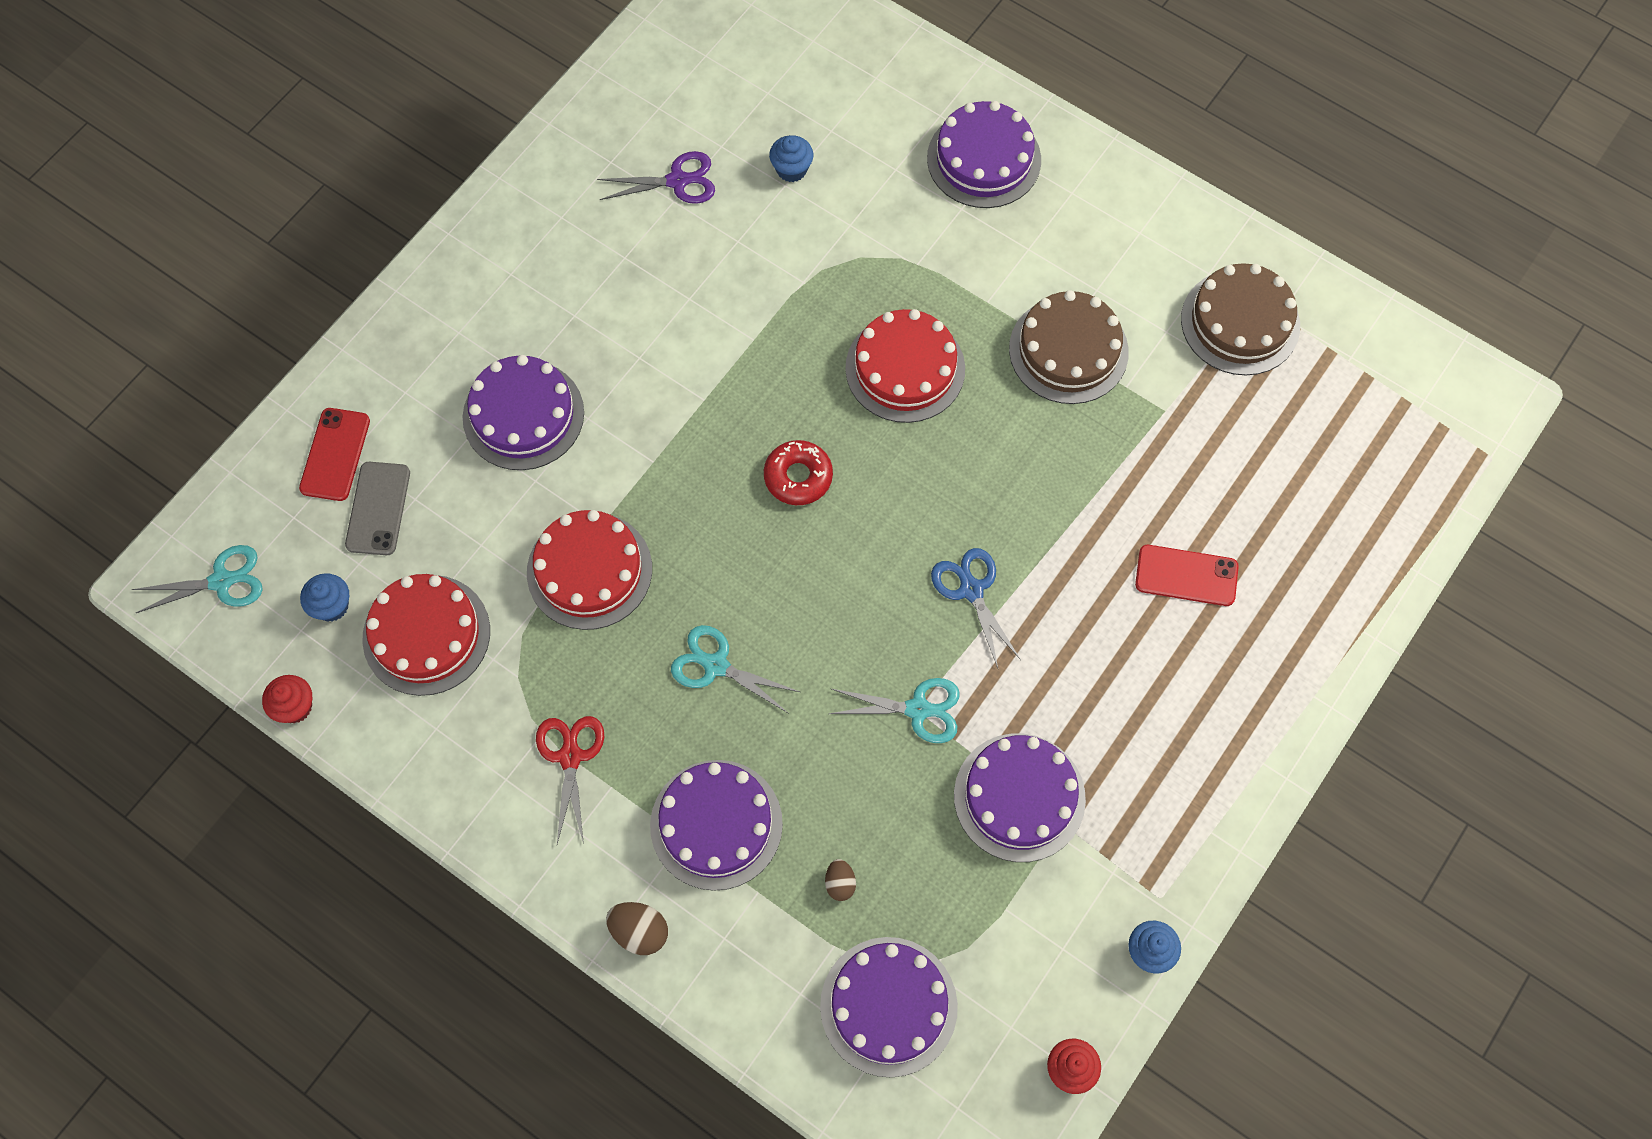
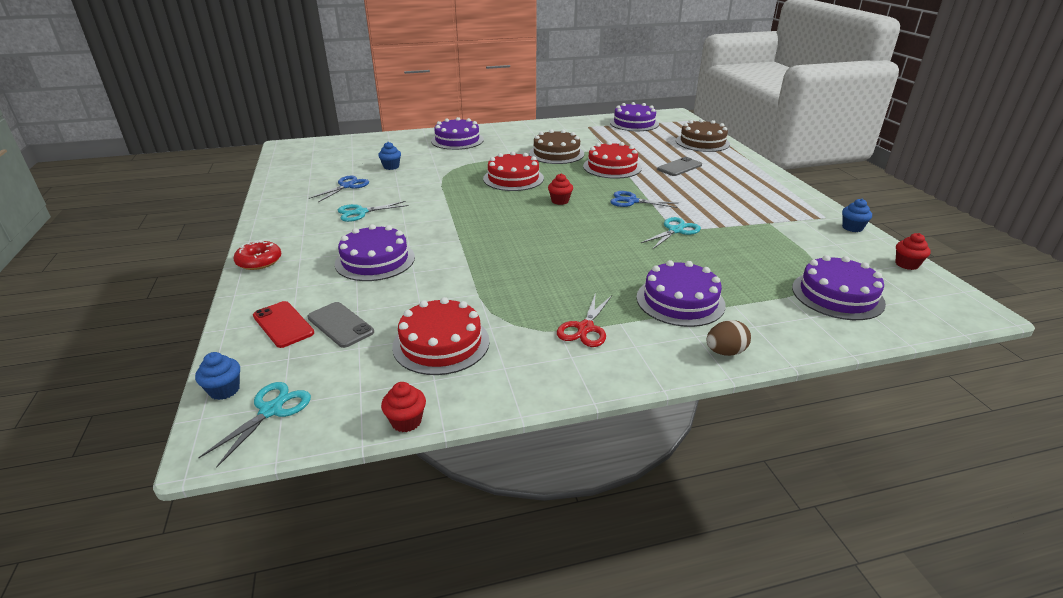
camera: 50 degrees left, 35 degrees down
(332, 606) = (366, 370): blue cupcake -> blue cupcake (224, 390)
(570, 757) = (585, 328): red scissors -> red scissors turned 105 degrees counterclockwise
(589, 570) = (486, 277): red cake -> red cake (612, 167)
(677, 181) = (347, 186): purple scissors -> blue scissors
(716, 665) = (589, 266): turquoise scissors -> turquoise scissors (361, 212)
(798, 477) = (524, 213): red donut -> red donut (259, 261)
(840, 883) = (751, 281): brown egg -> none
(882, 492) = (560, 201): none -> red cupcake
(1019, 797) = (746, 226): purple cake -> purple cake (634, 123)
(1186, 576) = (679, 167): red phone -> grey phone
(1240, 322) = (591, 130): brown cake -> brown cake (702, 142)

